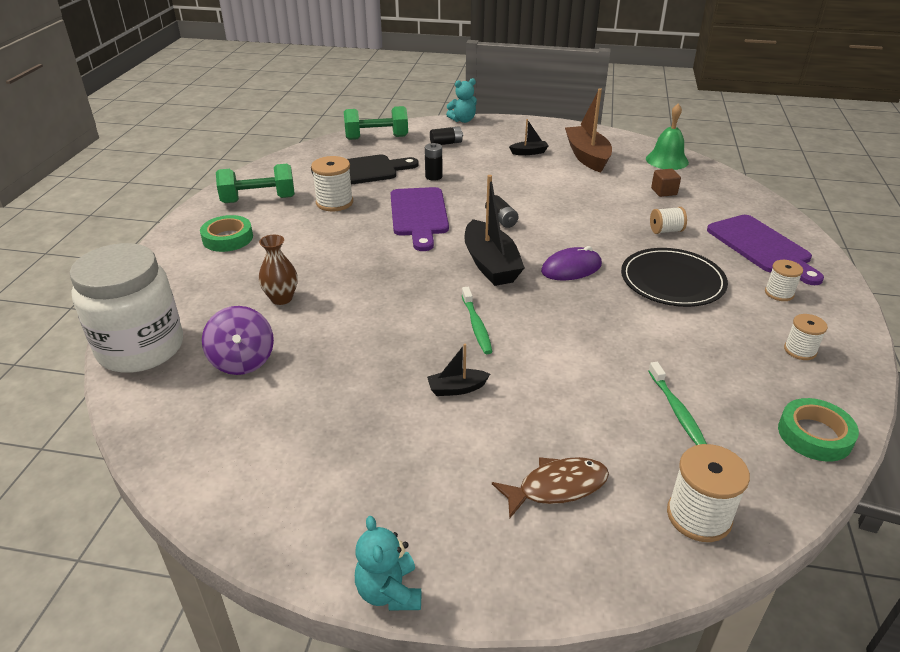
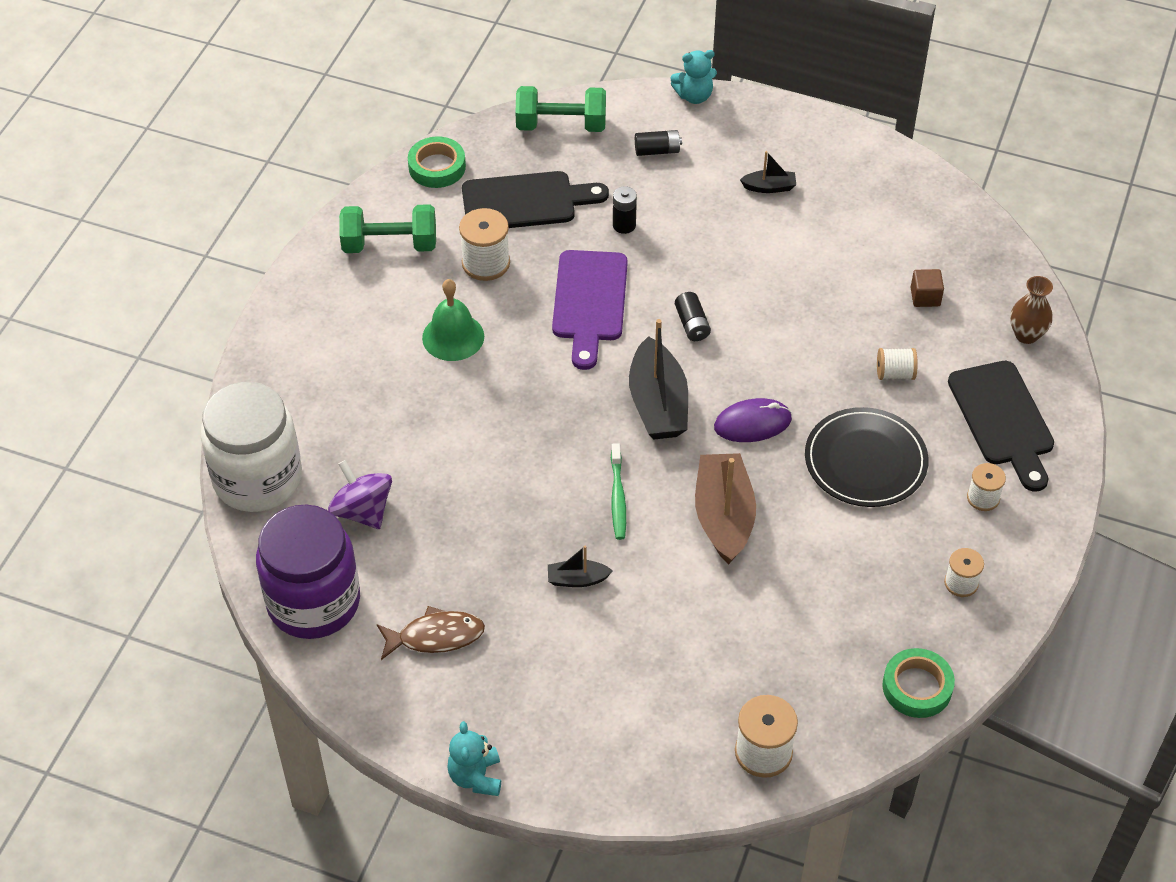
camera: 10 degrees right, 15 degrees up
(193, 440) = (313, 602): none -> purple jar
(228, 238) = (349, 315): green tape -> green tape (437, 167)
(242, 361) = (362, 511): purple spinning top -> purple spinning top turned 150 degrees clockwise
(281, 298) = (408, 426): brown vase -> brown vase (1026, 335)
(557, 487) = (644, 704): brown fish -> brown fish (436, 636)
(587, 157) = (848, 207): brown boat -> brown boat (723, 517)
(667, 160) = (958, 230): green bell -> green bell (453, 337)
(676, 410) = (792, 638): green toothbrush -> none
(761, 247) = (1002, 419): purple cutting board -> black cutting board

